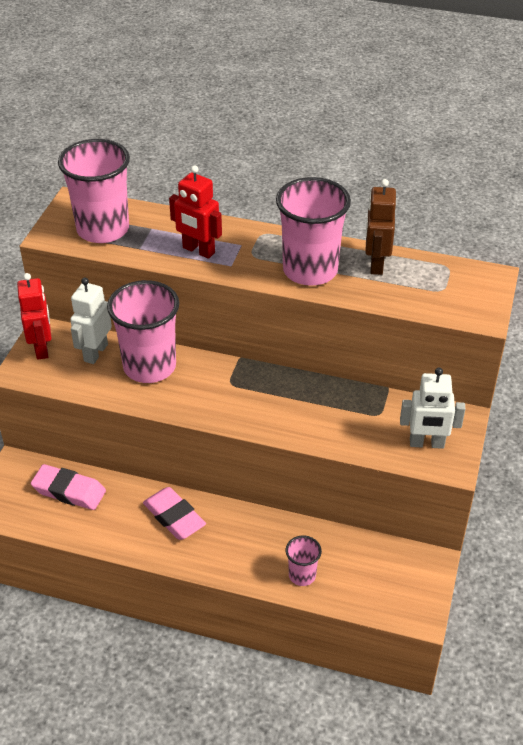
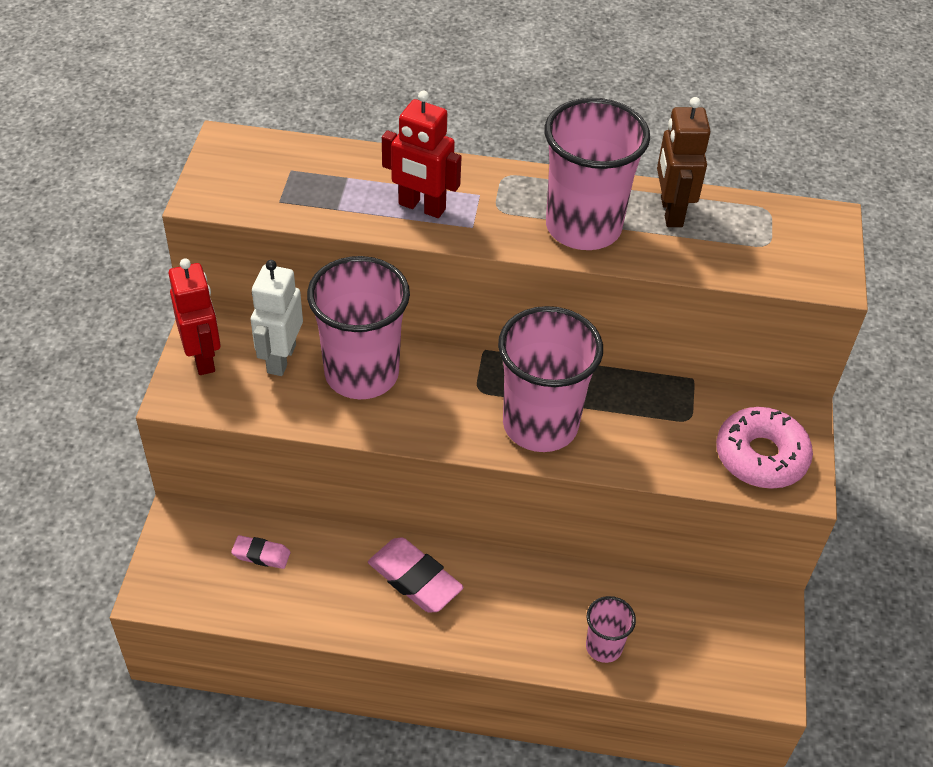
camera: 10 degrees left, 5 degrees up
(69, 491) = (261, 555): pink eraser -> pink eraser, size x0.56
(103, 229) = (278, 183): pink cup -> pink cup (540, 424)
(426, 443) = (761, 456): white robot -> pink donut

